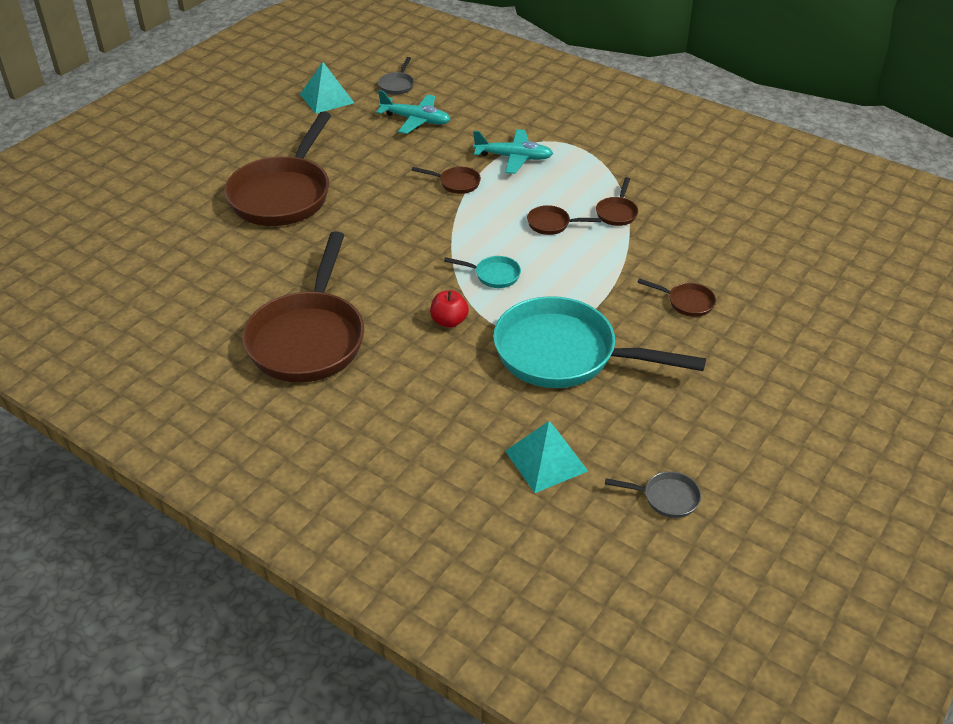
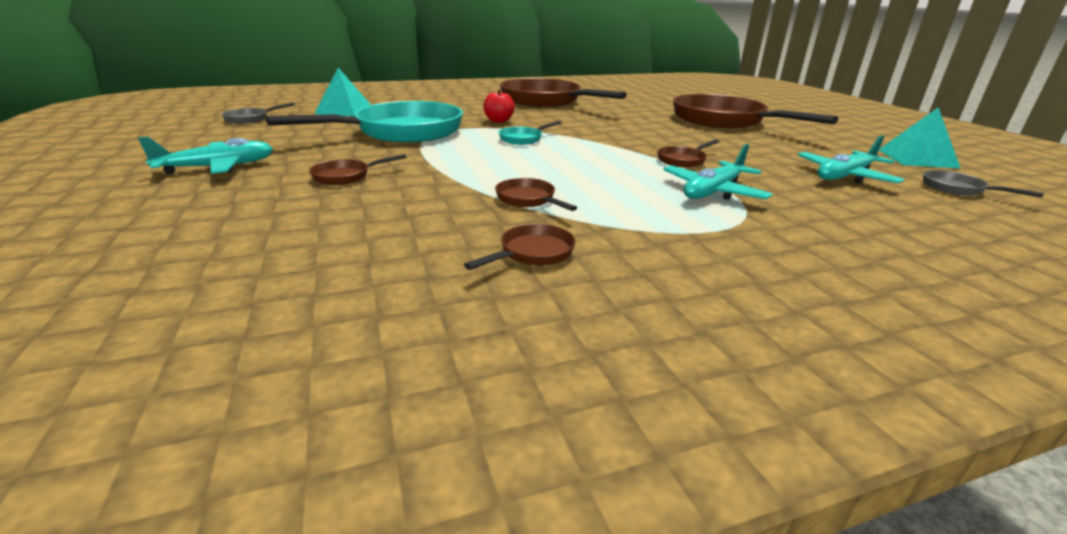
camera: 125 degrees right, 15 degrees down
(552, 224) = (557, 170): brown pan -> brown pan (532, 253)
(761, 374) = (218, 167): none -> turquoise plane

